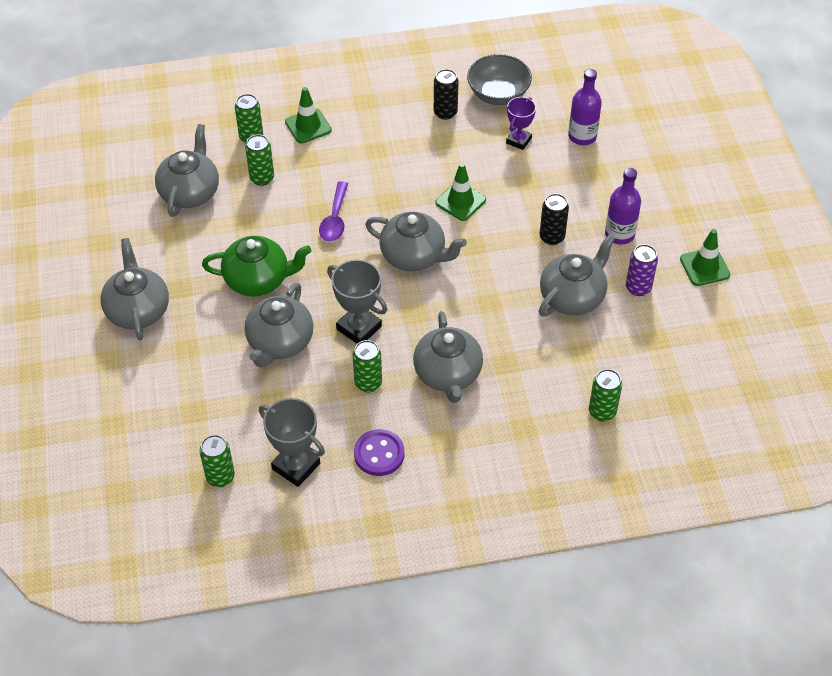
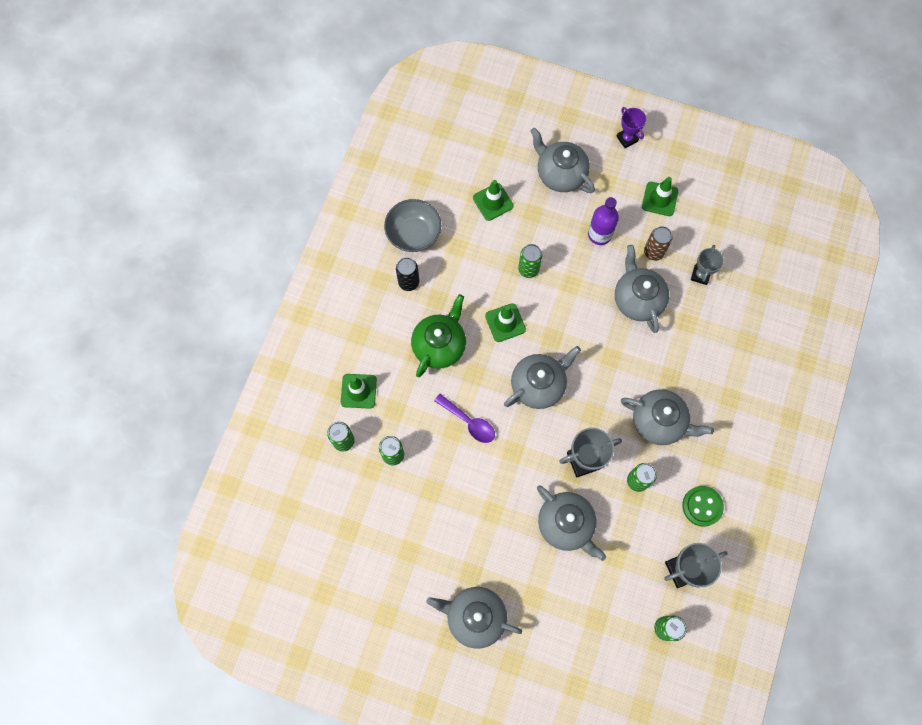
camera: 60 degrees left, 20 degrees up
(190, 192) = (374, 518): grey teapot -> grey teapot (560, 174)
(258, 280) = (496, 510): green teapot -> green teapot (439, 345)
(379, 454) = (702, 506): purple button -> green button
(518, 140) = (470, 247): purple trophy -> purple trophy (627, 139)
(552, 237) = (576, 280): black can -> none
(582, 136) = (493, 202): purple bottle -> green traffic cone
(602, 412) = (743, 339): green can -> green can (528, 269)
(638, 288) = (653, 252): purple can -> brown can
(646, 340) = (700, 275): none -> grey trophy

